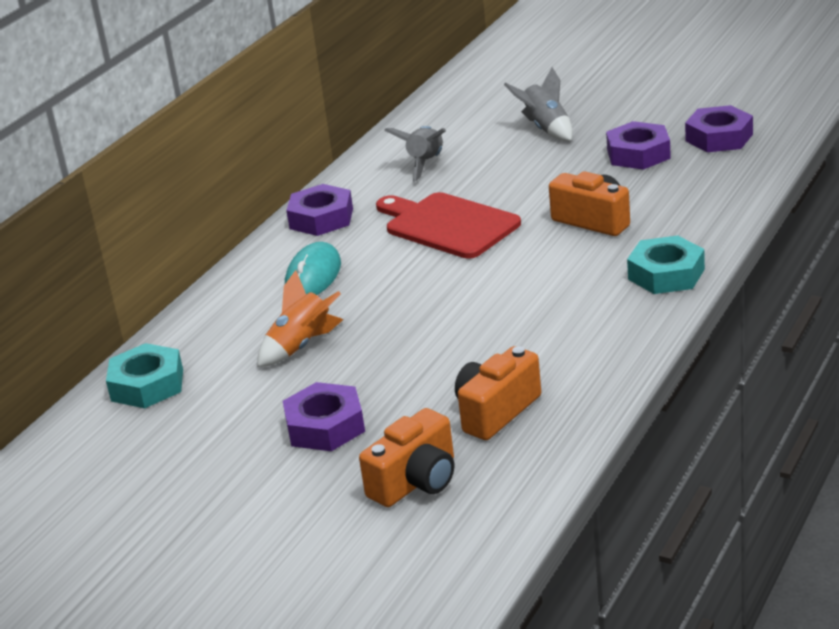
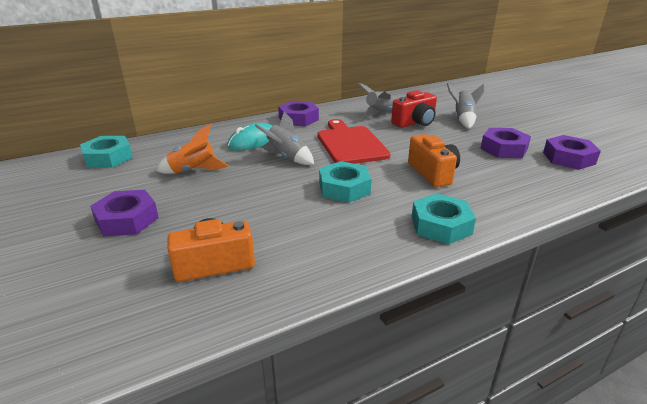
camera: 30 degrees right, 0 degrees up
(394, 278) = (286, 157): none -> grey rocket
(416, 482) = (100, 286): orange camera -> none
(490, 159) = (415, 122): none -> red camera
(518, 282) = (344, 188): none -> turquoise nut

